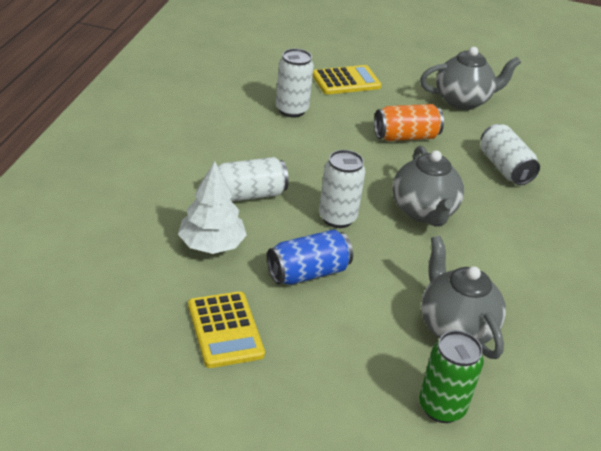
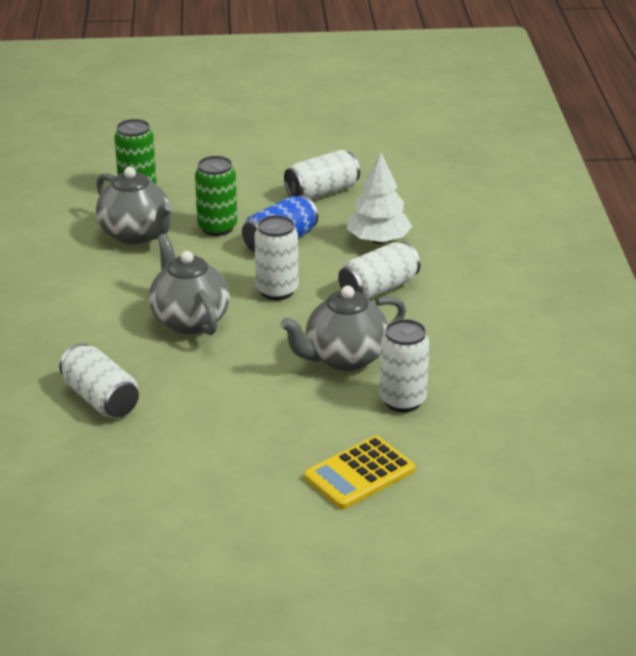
camera: 165 degrees right, 5 degrees down
(225, 330) = (322, 192): yellow calculator -> white can
(365, 311) = (217, 228): none -> green can
(406, 137) = (239, 406): orange can -> none
(463, 101) = (174, 493): grey teapot -> grey teapot (344, 358)

